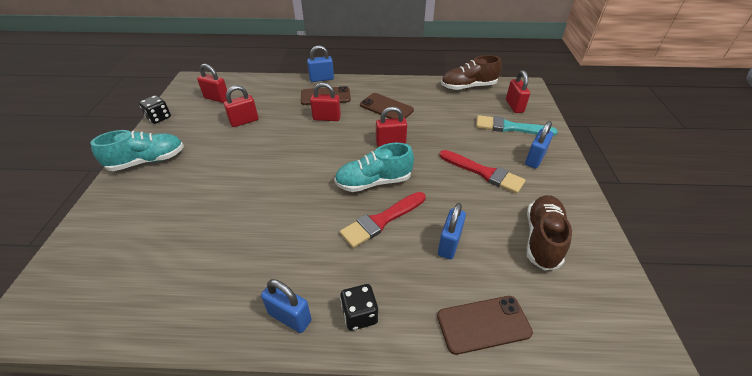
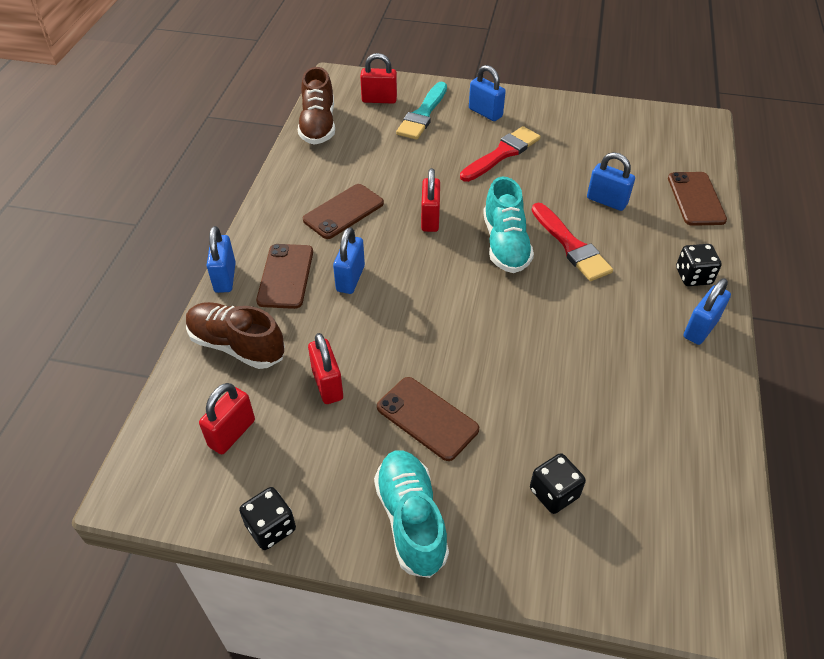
camera: 80 degrees left, 5 degrees up
(145, 219) = (554, 493): none -> black dice
(215, 160) = (427, 418): none -> brown phone
(326, 118) = (350, 278): red padlock -> blue padlock
(542, 239) = (601, 140): brown shoe -> brown shoe (237, 345)

